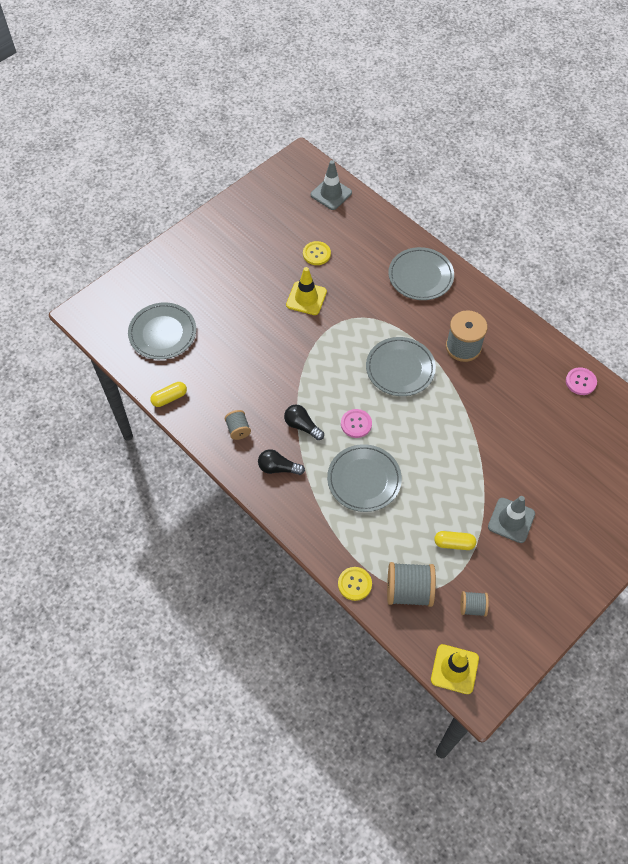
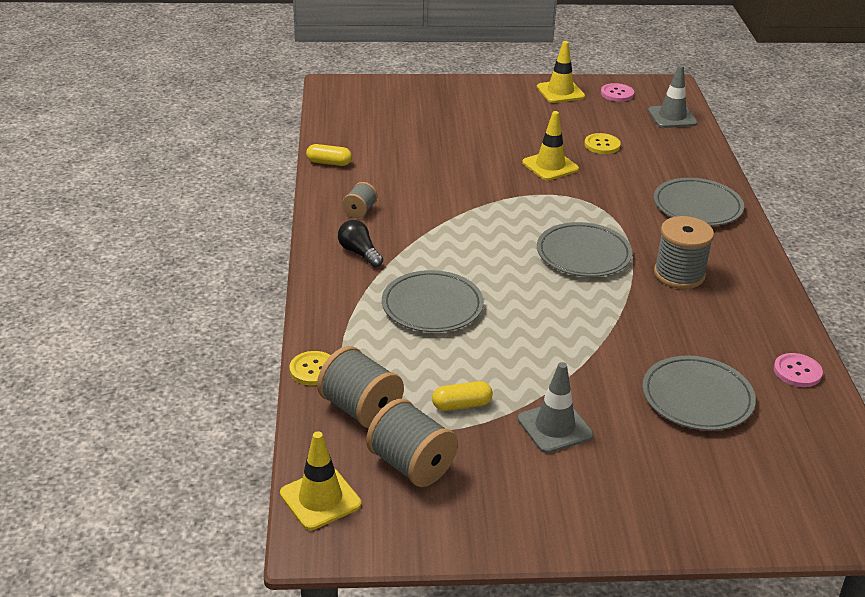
camera: 40 degrees right, 25 degrees down
(162, 333) = (382, 125): grey plate -> grey plate (697, 397)
(240, 214) = (560, 92): none -> yellow traffic cone
(302, 426) = (424, 239): black light bulb -> none
(356, 424) = (480, 266): pink button -> pink button (617, 94)
(454, 543) = (461, 405): yellow capsule -> yellow capsule turned 60 degrees counterclockwise
(472, 607) = (411, 465): grey spool -> grey spool, size x1.80

